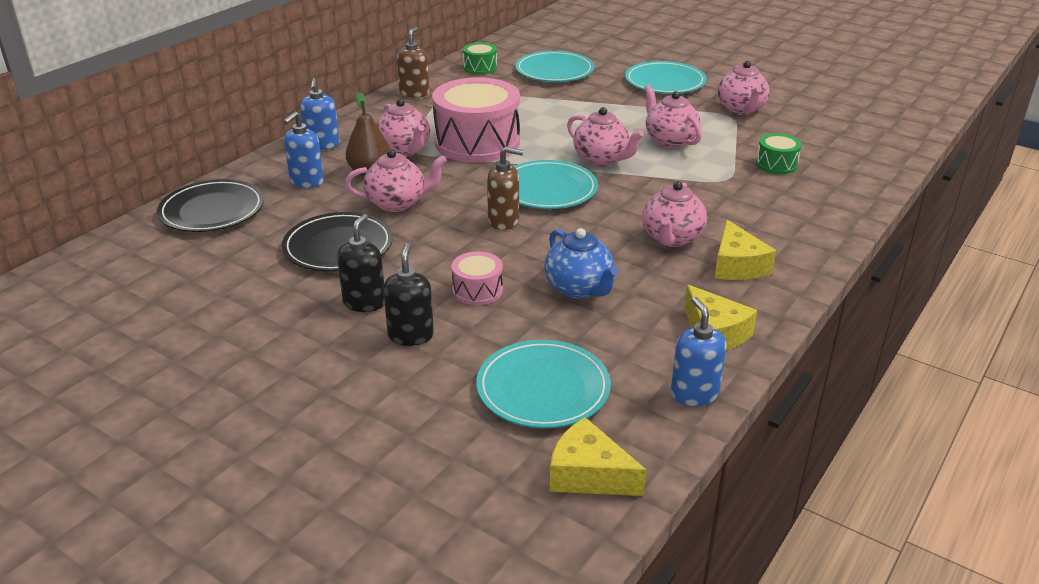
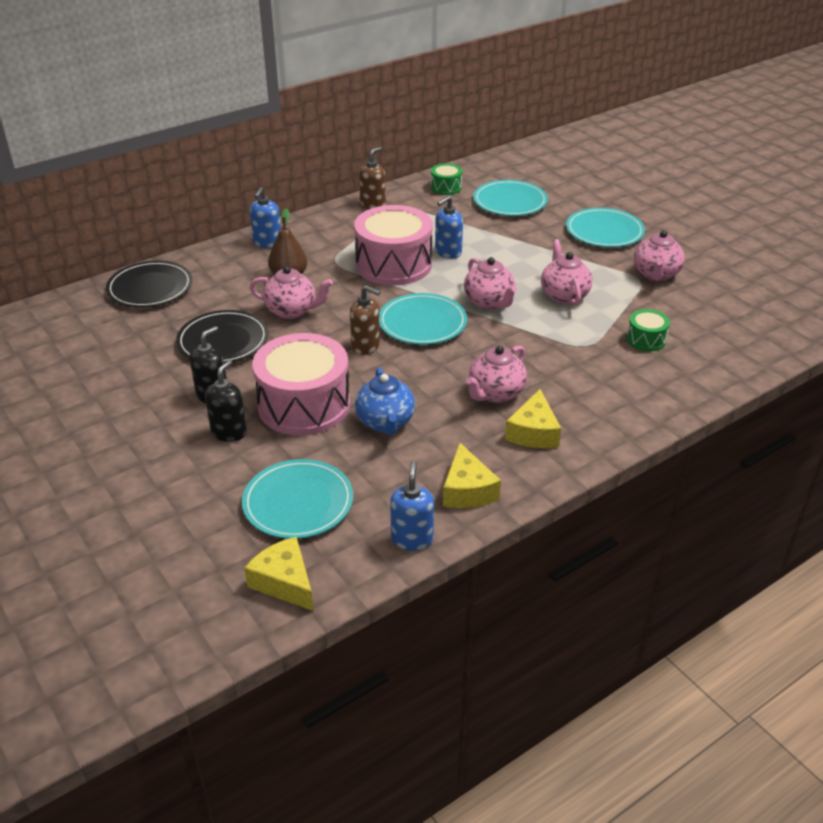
camera: 20 degrees right, 5 degrees up
(306, 182) = (234, 276): blue soap dispenser -> blue soap dispenser (448, 252)
(404, 150) = (329, 260): pink teapot -> none
(477, 290) = (304, 405): pink drum -> pink drum, size x2.17

